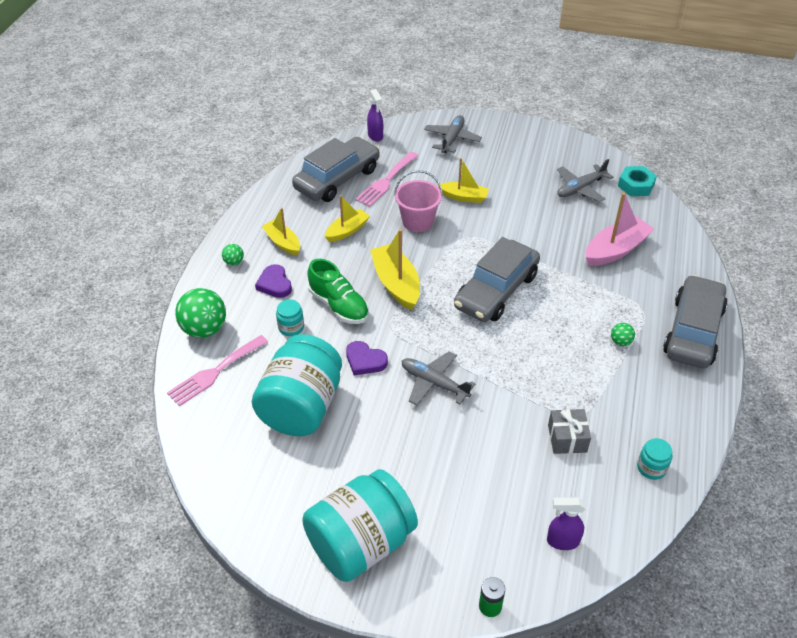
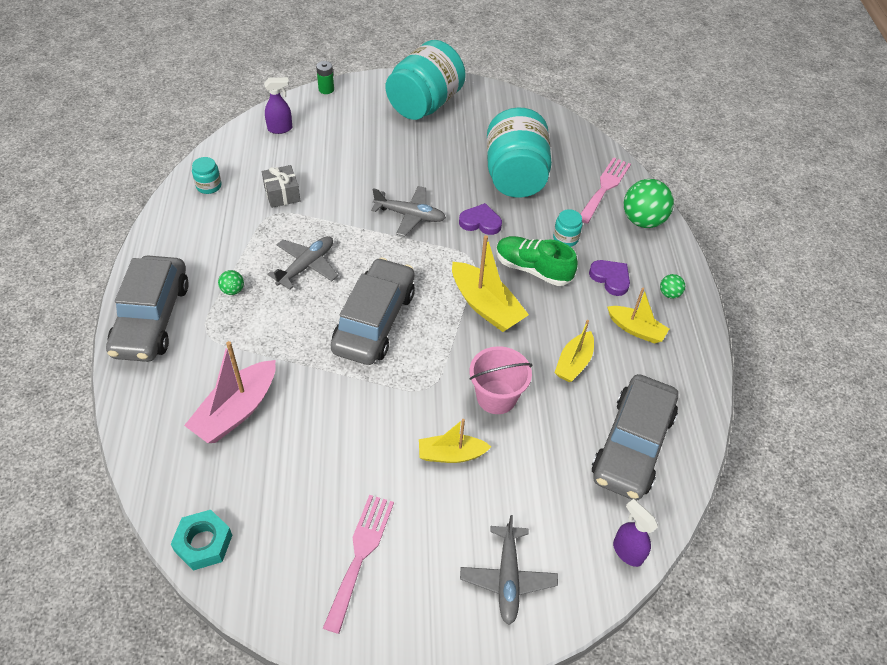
camera: 160 degrees right, 5 degrees up
(386, 181) = (566, 457): pink fork -> pink fork (360, 555)
(580, 188) = (289, 514): grey plane -> grey plane (306, 266)

